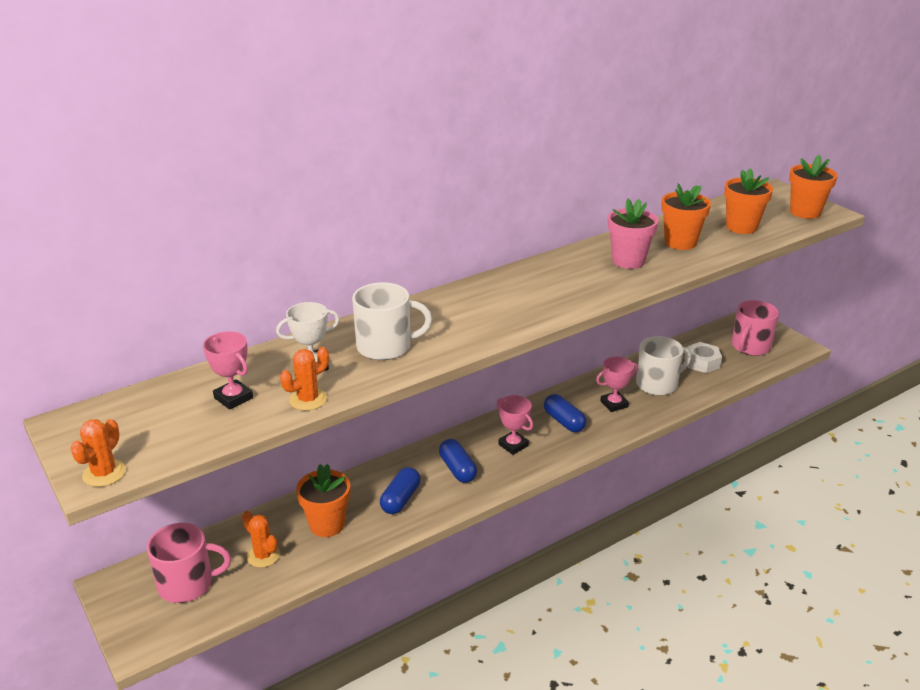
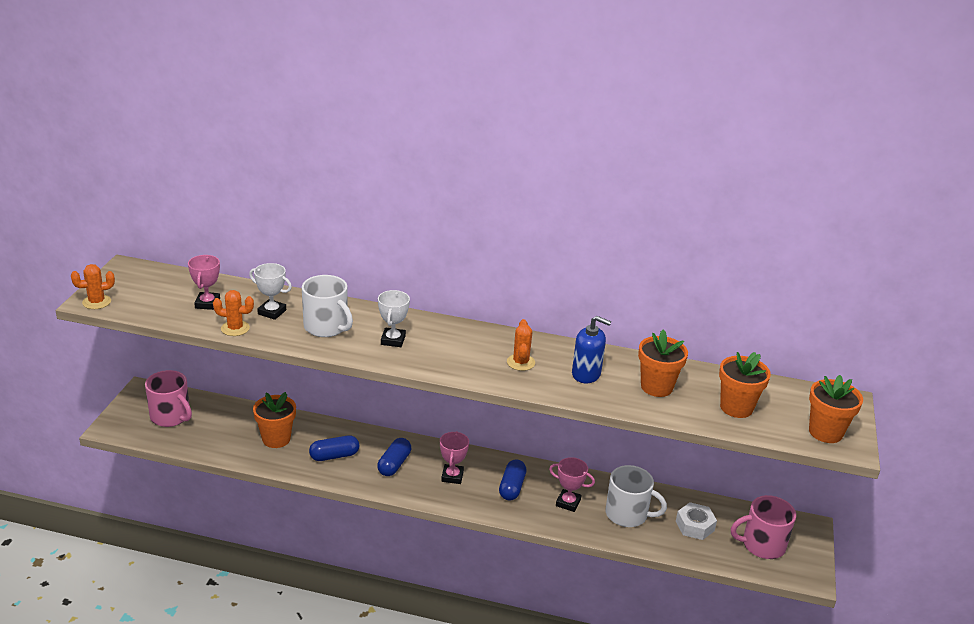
camera: 45 degrees right, 0 degrees up
(263, 555) = (222, 430): orange cactus -> orange cactus (520, 362)
(458, 322) = (393, 340): none -> white trophy
(628, 261) = (586, 374): pink flower pot -> blue soap dispenser

